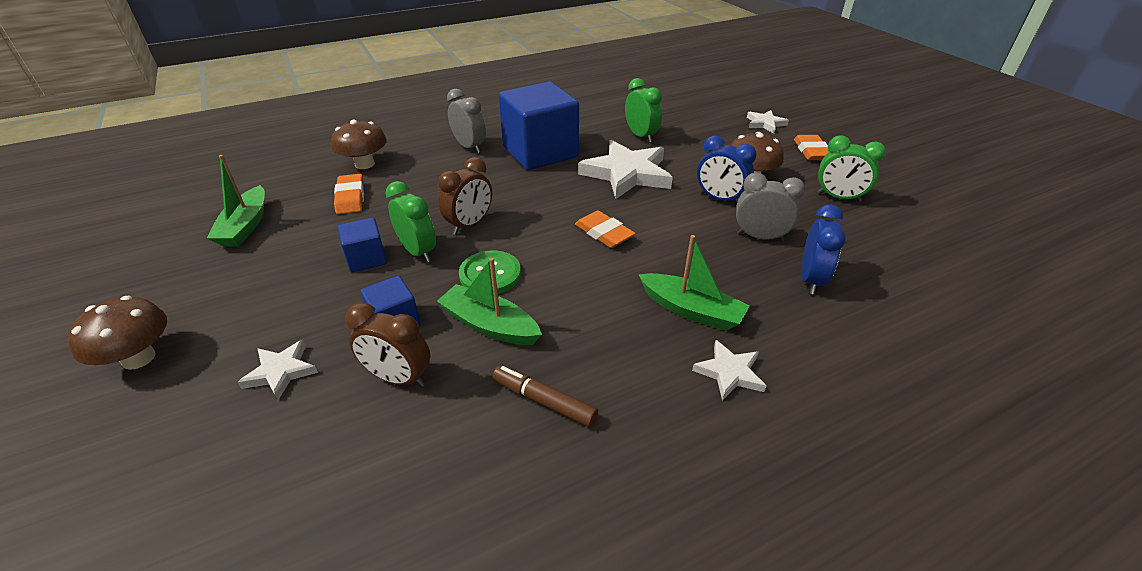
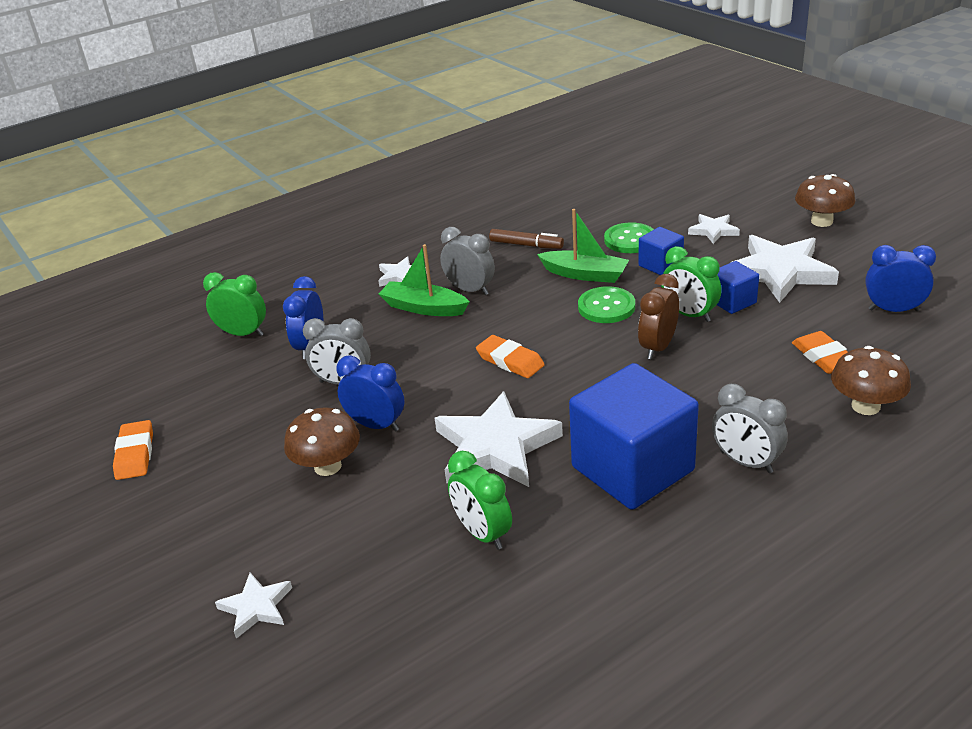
camera: 175 degrees right, 5 degrees down
(245, 226) = (893, 310): green boat -> blue clock
(284, 285) = (780, 272): none -> white star
(398, 378) = (630, 240): brown clock -> green button
(635, 328) = (470, 290): none -> grey clock
(811, 151) = (211, 539): orange eraser -> orange eraser (135, 454)
(838, 197) = (225, 450): green clock -> green clock (243, 333)

